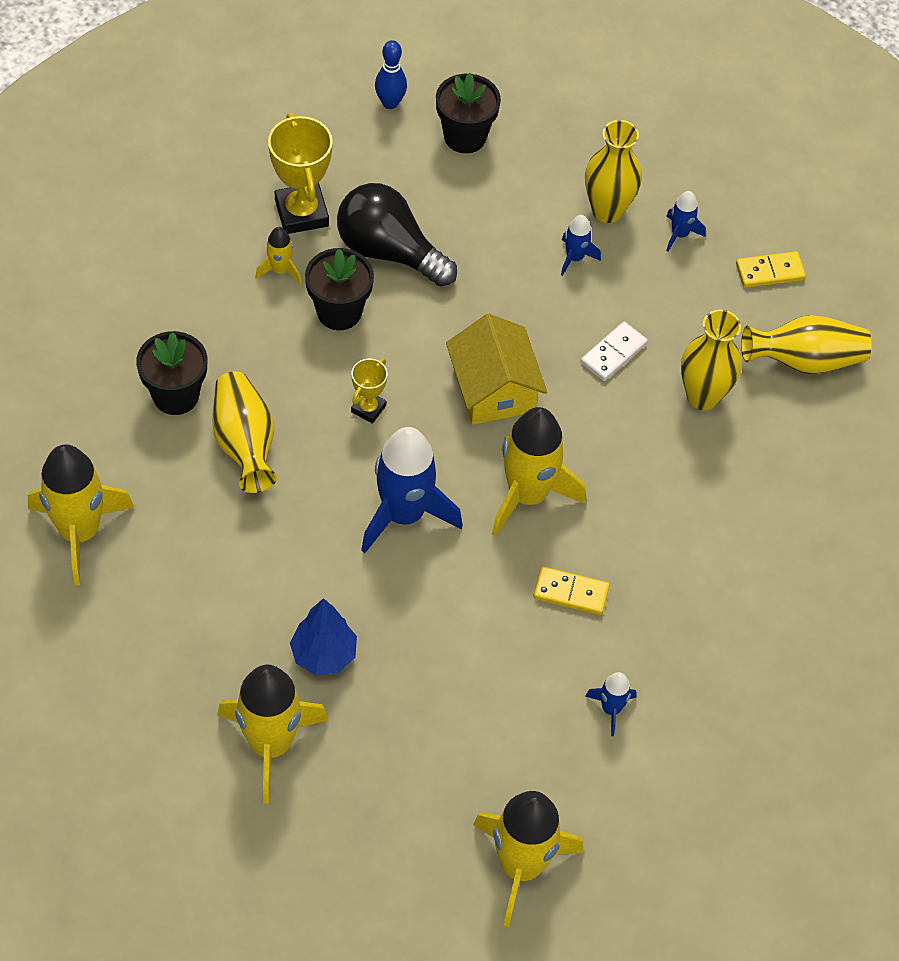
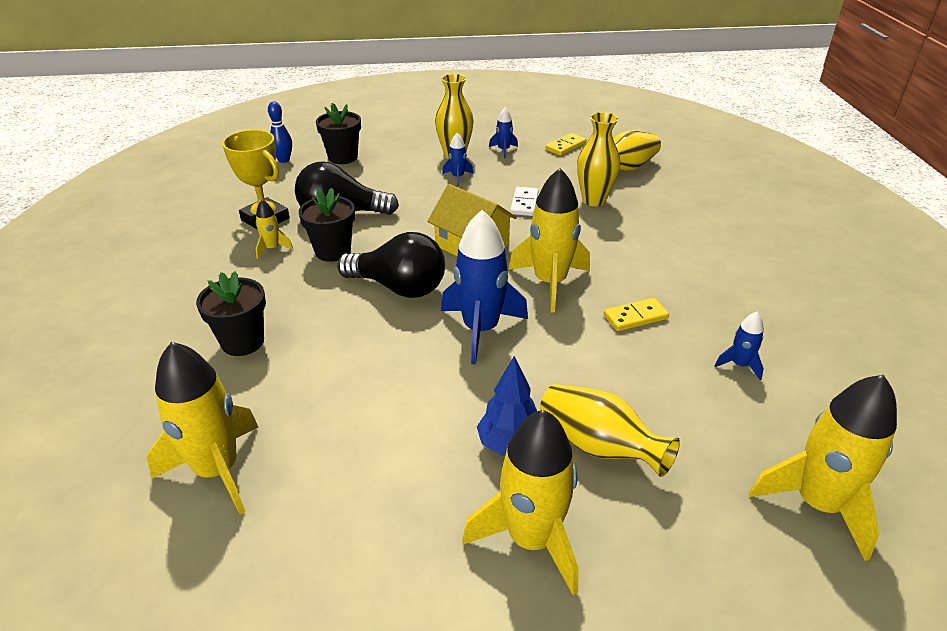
camera: 30 degrees left, 20 degrees down
(244, 444) = (323, 345): yellow vase -> yellow vase (599, 446)
(368, 408) = (399, 287): yellow trophy -> black light bulb

